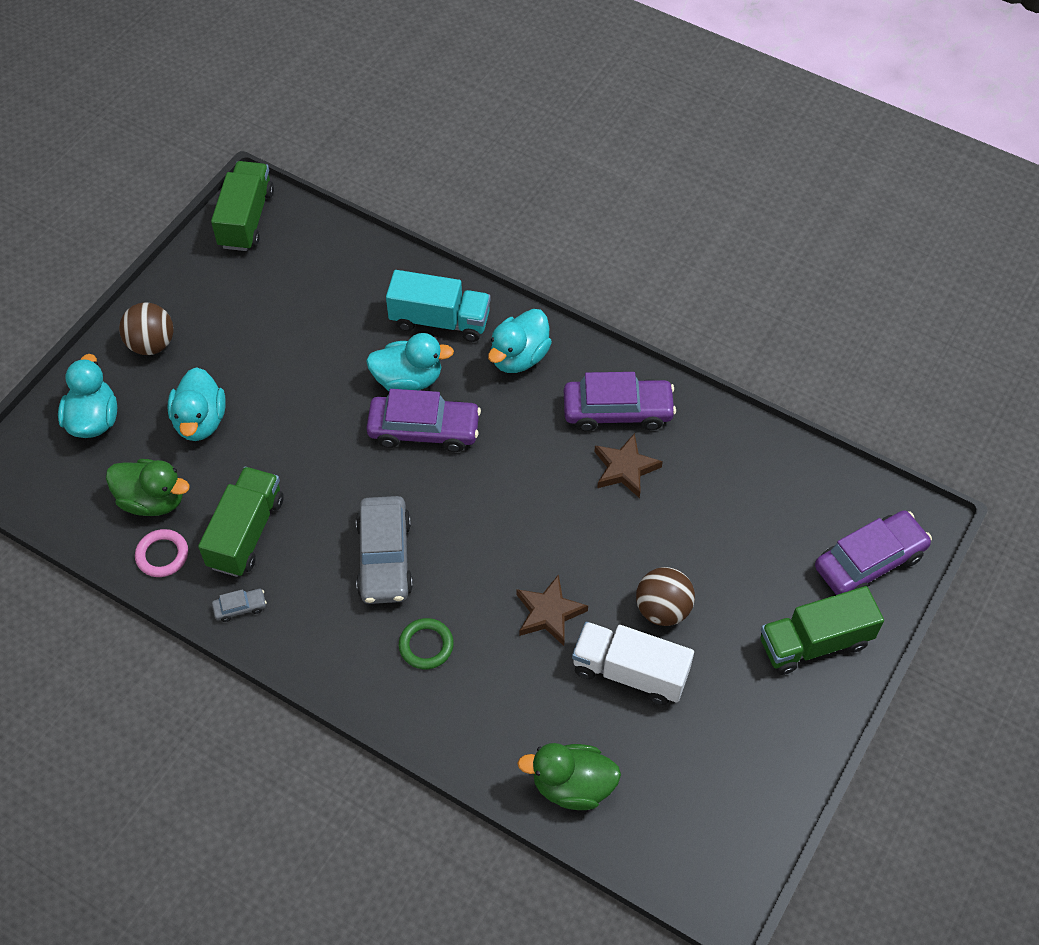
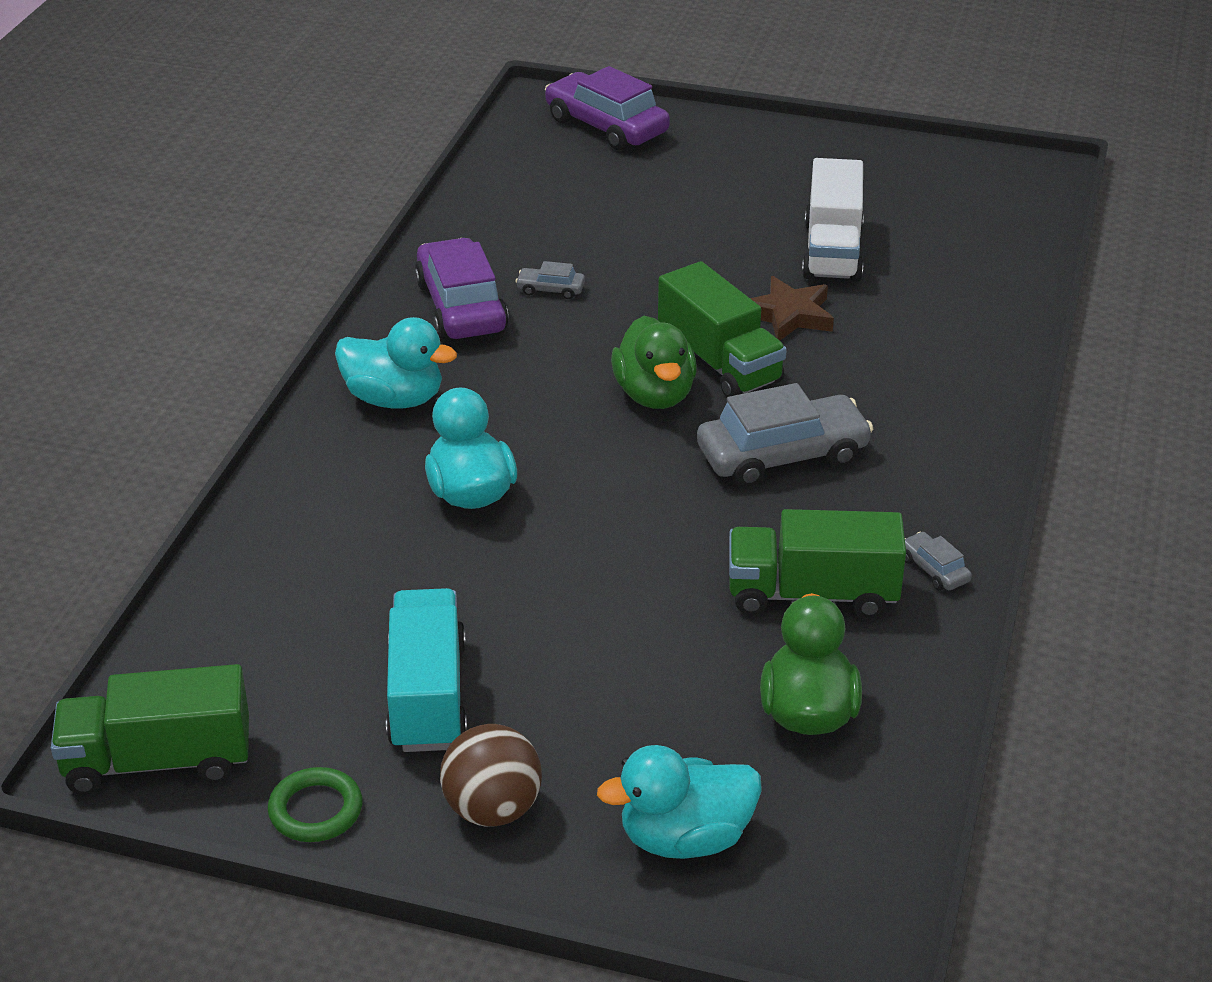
camera: 105 degrees left, 20 degrees down
(162, 555) = (897, 673): pink ring -> none
(200, 421) = (633, 699): turquoise duck -> none
(424, 430) = (556, 461): purple car -> none
(426, 645) = (889, 397): green ring -> green ring (316, 810)
(440, 321) = (346, 484): turquoise truck -> turquoise truck (427, 696)
(572, 785) = (993, 269): green duck -> green duck (655, 395)
(625, 468) = (550, 289): brown star -> grey car
(663, 609) = (738, 240): brown ball -> none
(814, 642) = (726, 148): green truck -> green truck (719, 363)

